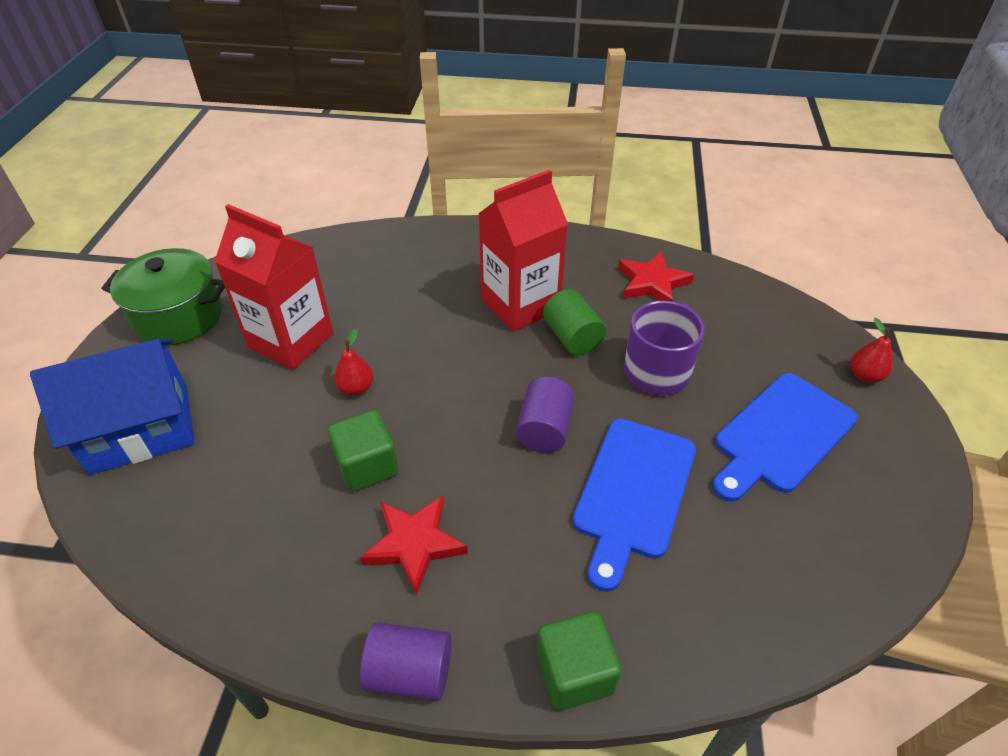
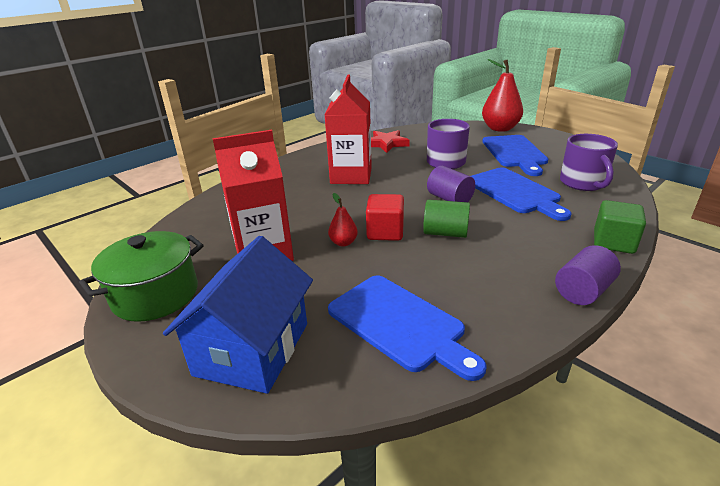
camera: 50 degrees left, 15 degrees down
(235, 516) = (399, 324): none -> blue cutting board
(367, 466) = (414, 258): green cube -> none
(406, 410) = (385, 232): none -> red cube
(414, 544) = (491, 261): red star -> none
(572, 337) = (395, 172): green cylinder -> green cylinder (445, 233)
(754, 569) = (583, 183): none -> purple mug
(865, 376) = (500, 129): red pear -> red pear, size x2.08

